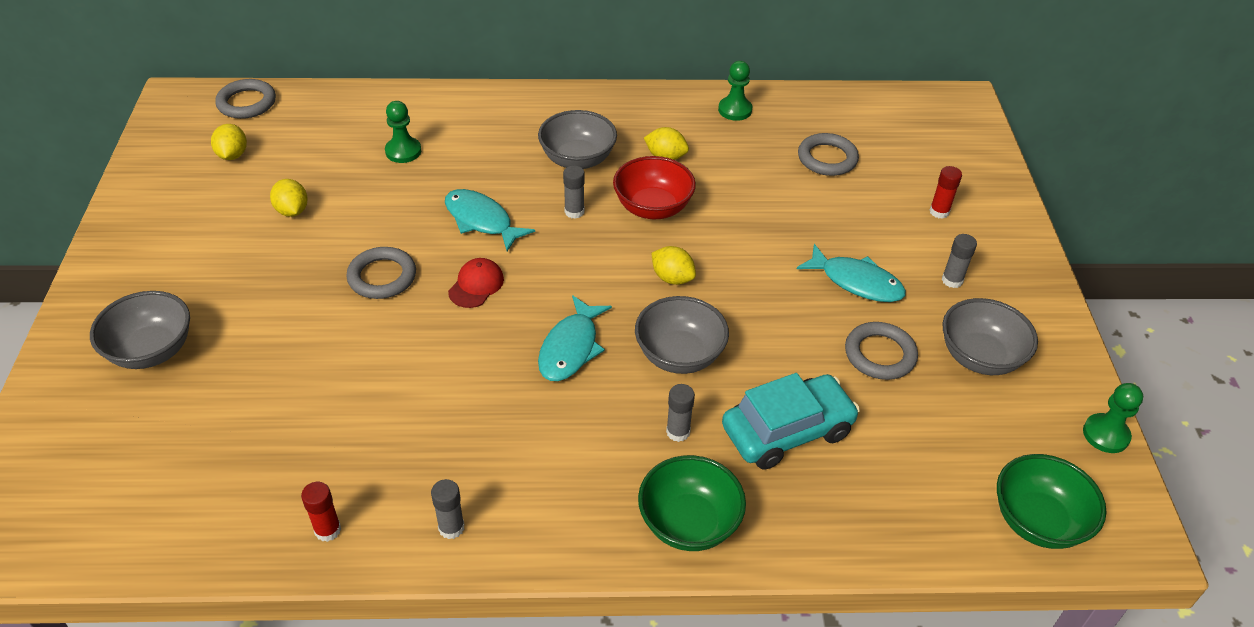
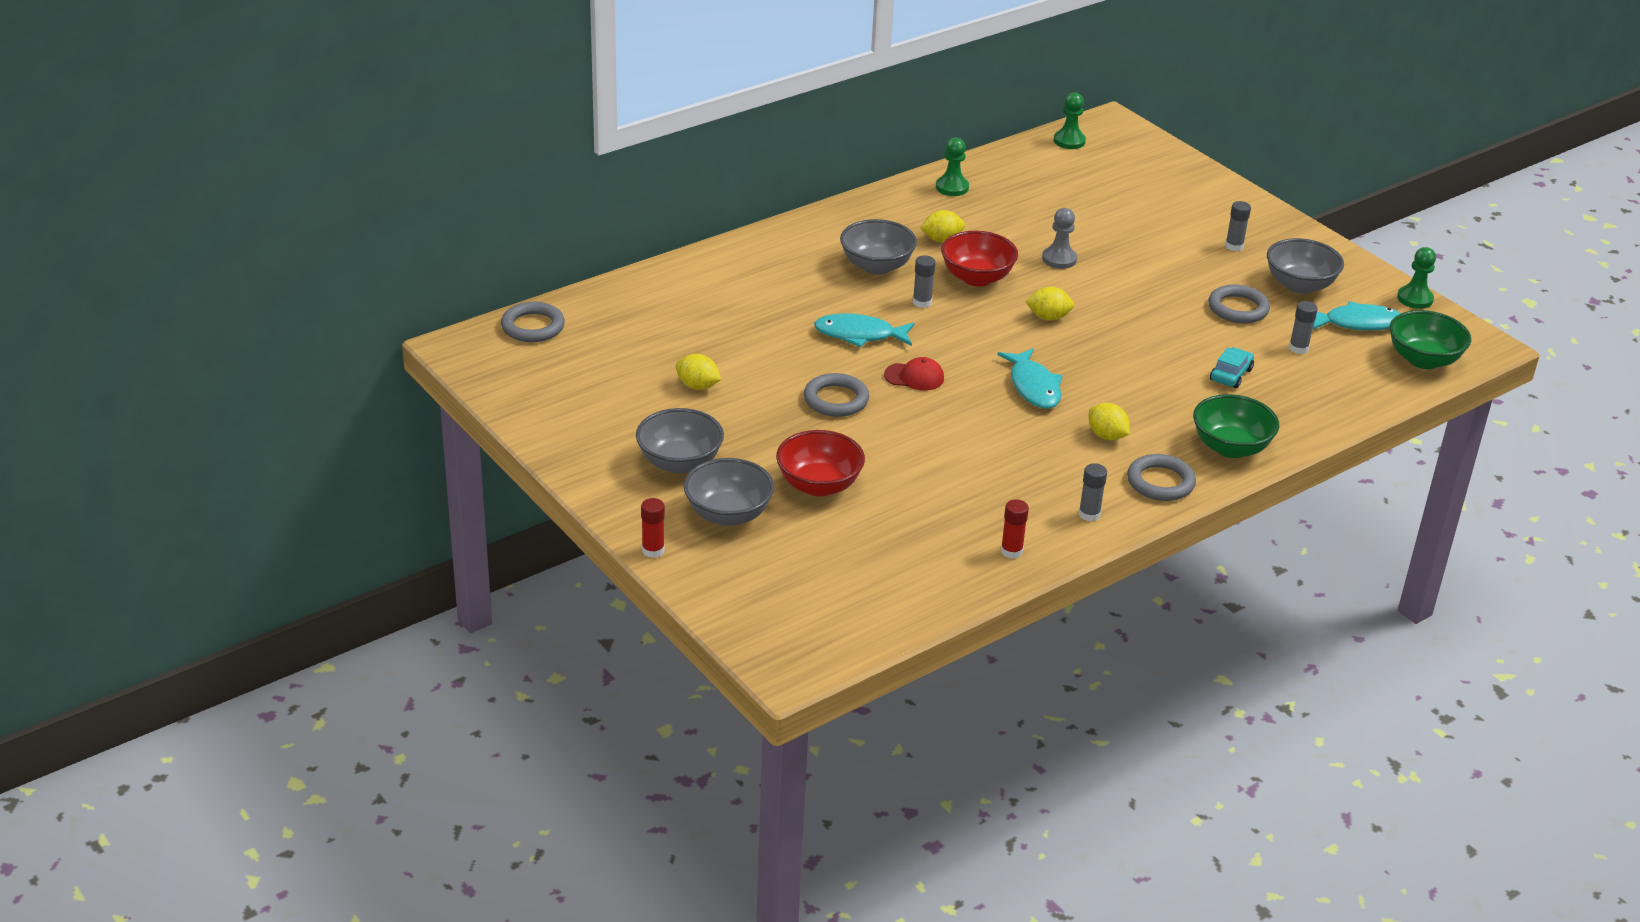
camera: 35 degrees left, 10 degrees down
(232, 155) = (583, 368): yellow lemon -> yellow lemon (1106, 436)
(258, 359) = (819, 485): none -> red bowl
(403, 151) = (727, 312): green pawn -> green pawn (1069, 141)
(476, 285) = (914, 377): red cap -> red cap turned 105 degrees clockwise
(678, 432) = (1164, 404): grey glue stick -> grey glue stick (1298, 348)
(679, 355) = (1111, 361): grey bowl -> grey bowl (679, 463)
(753, 220) = (1059, 259): none -> grey pawn
(787, 431) = (1231, 375): turquoise car -> turquoise car, size x0.53
(827, 158) = (1061, 198): grey ring -> grey ring (1160, 482)
(856, 282) = (1174, 271): turquoise fish -> turquoise fish (1357, 323)
(939, 212) = (1178, 205): red glue stick -> red glue stick (653, 550)

